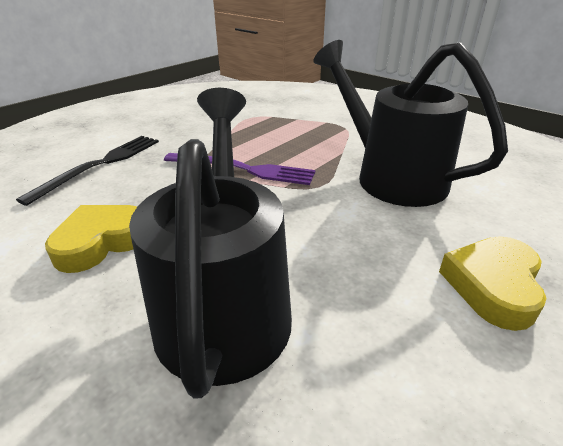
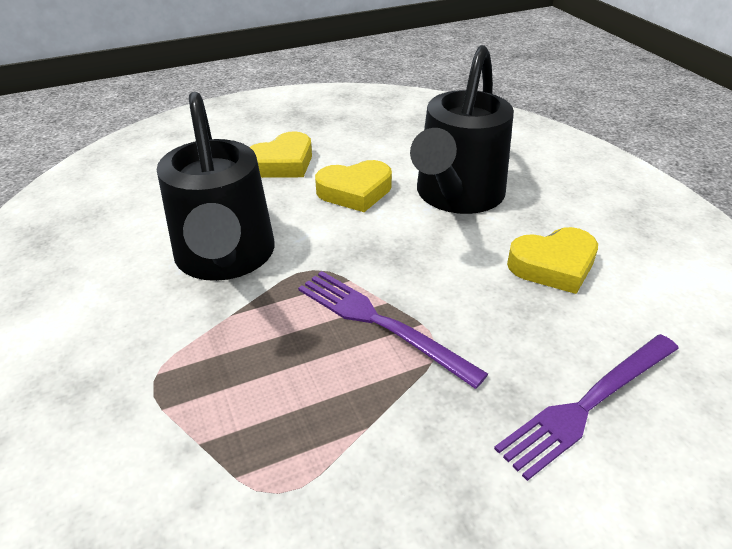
camera: 155 degrees left, 5 degrees up
(100, 165) = (588, 404): black fork -> purple fork
(357, 269) = (355, 191): none -> yellow heart

